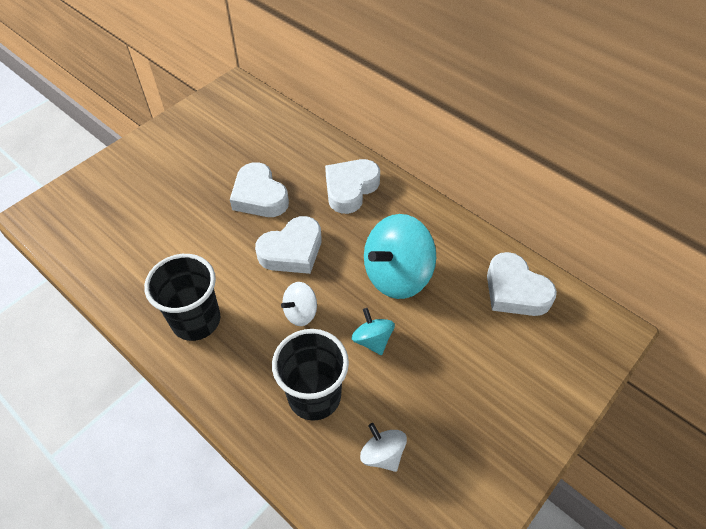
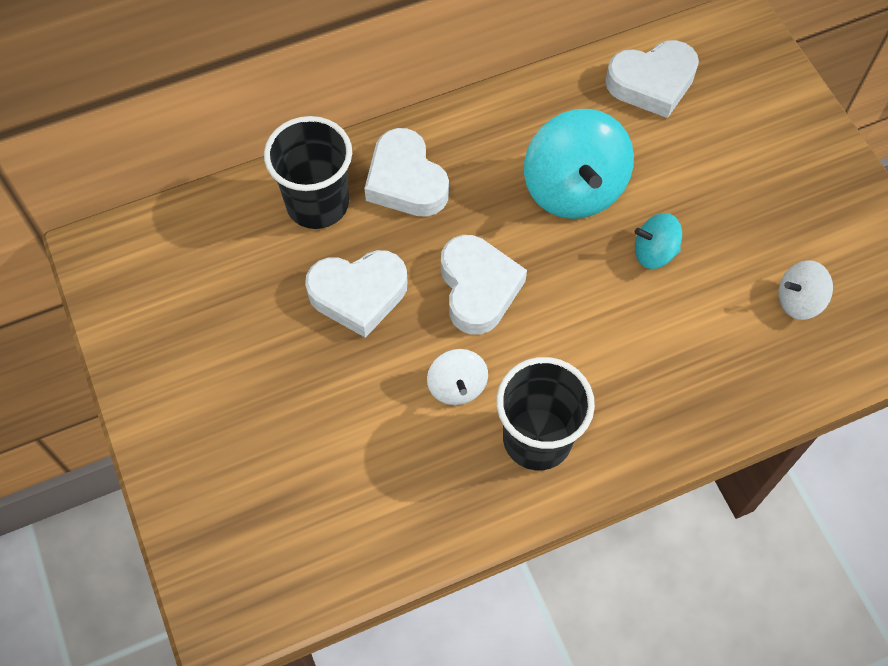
camera: 65 degrees left, 10 degrees up
(300, 313) = (581, 313): white spinning top -> white spinning top (457, 386)
(314, 396) = (702, 341): black cup -> black cup (317, 204)

